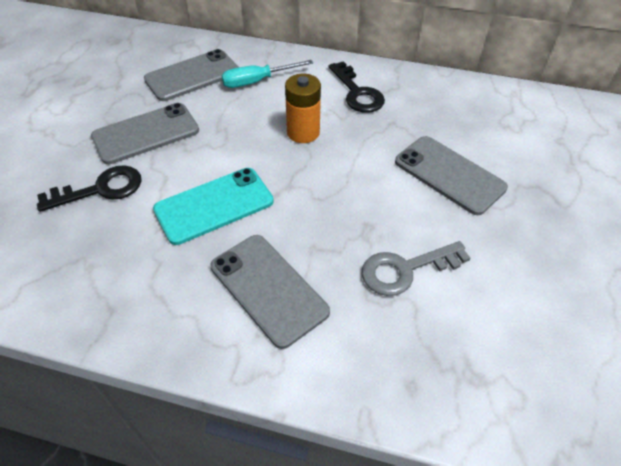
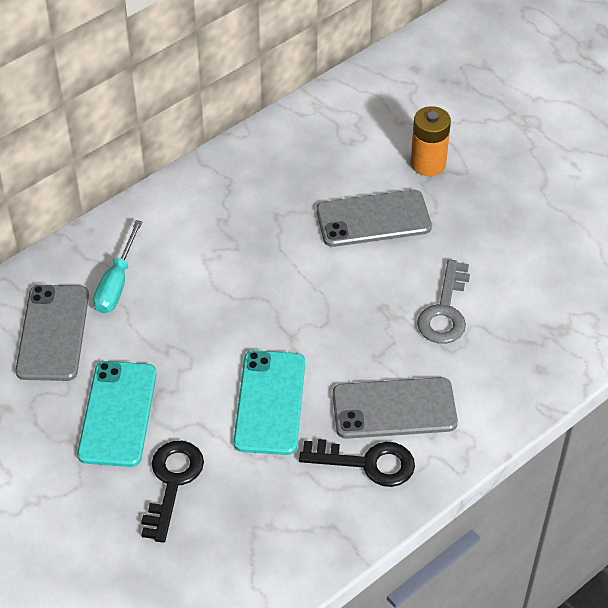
camera: 55 degrees left, 0 degrees up
(146, 133) = (117, 414): grey phone -> turquoise phone
(303, 132) = (230, 288): orange battery -> orange battery (428, 163)
(357, 93) = (210, 215): black key -> black key (367, 463)

